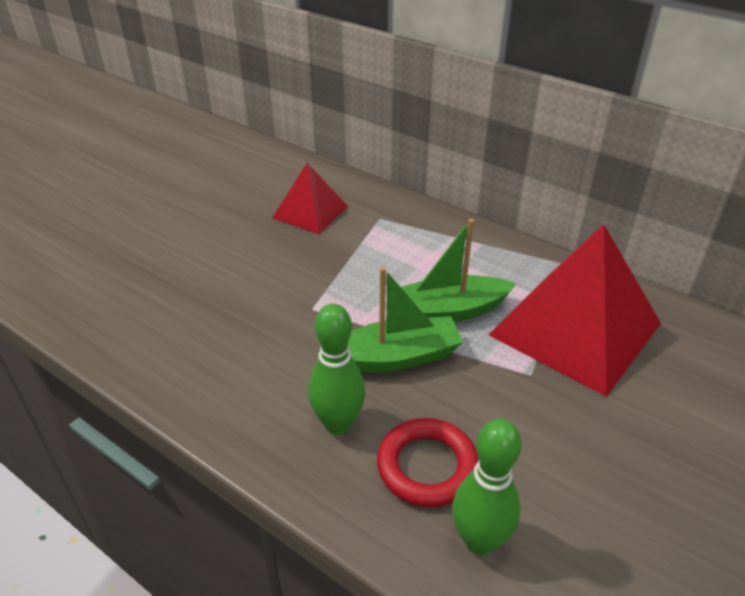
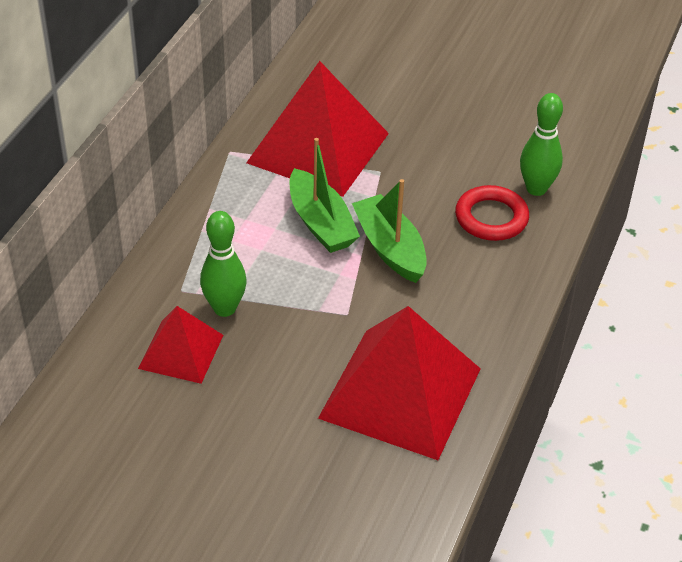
camera: 105 degrees left, 5 degrees up
(196, 326) = (400, 392): none -> red pyramid
(338, 424) = (474, 270): green bowling pin -> green bowling pin (224, 308)

